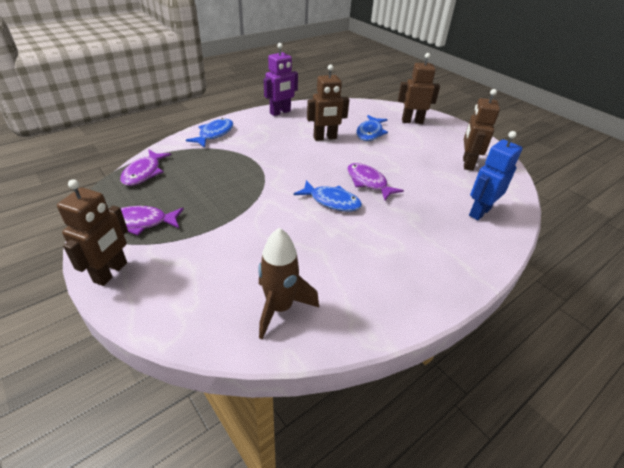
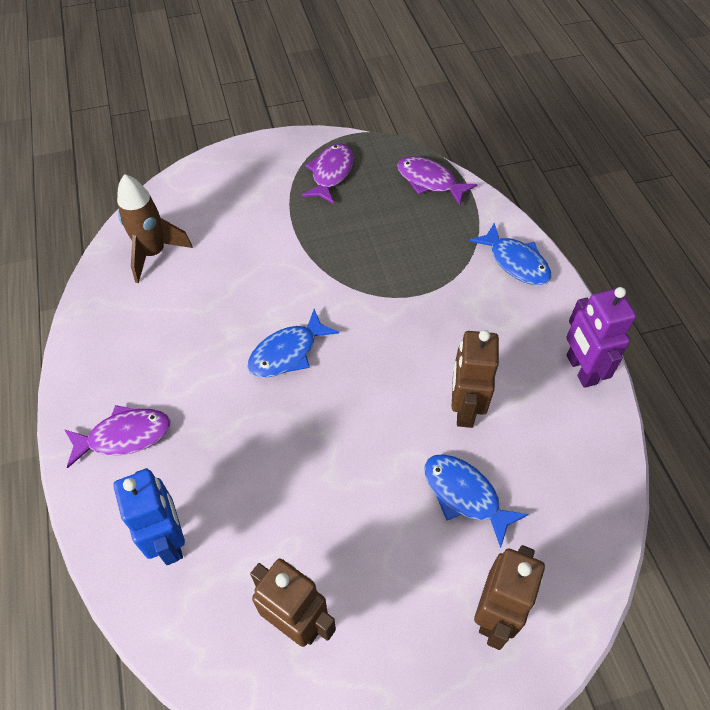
camera: 115 degrees right, 15 degrees up
(111, 272) = (267, 151): brown robot -> none
(368, 182) = (310, 417): purple fish -> purple fish (125, 436)

